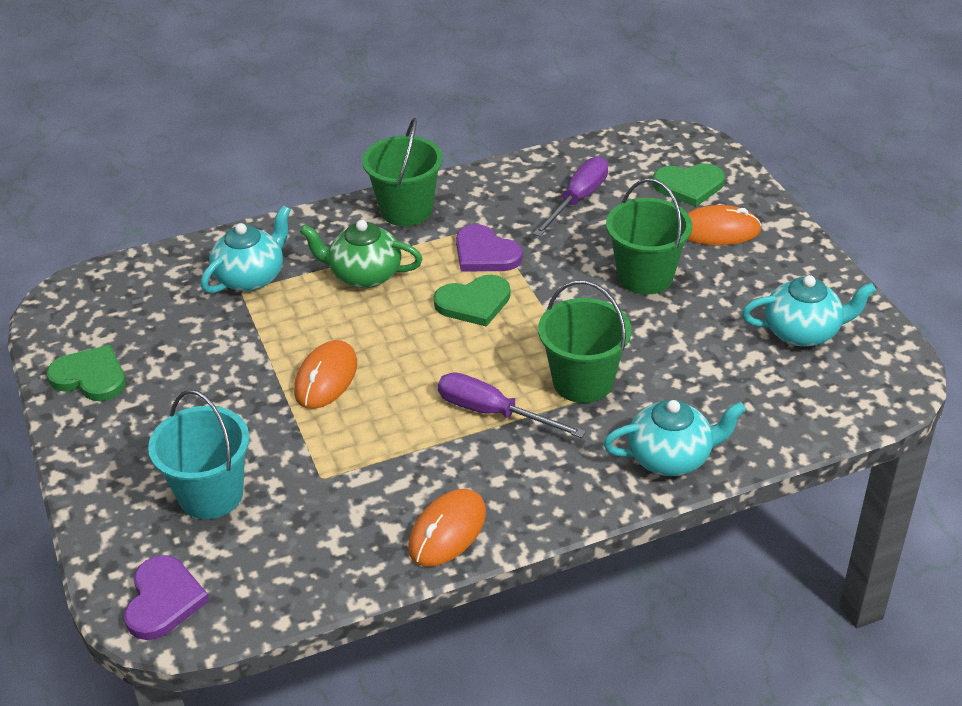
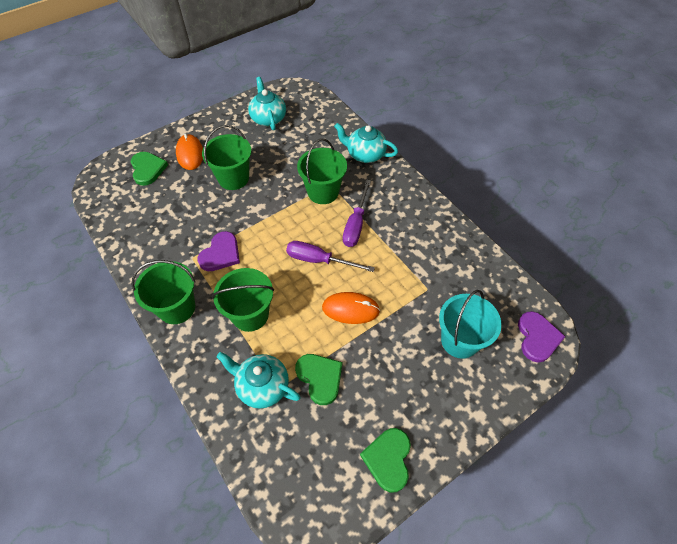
camera: 105 degrees left, 15 degrees up
(163, 600) = (537, 337): purple heart -> purple heart turned 105 degrees clockwise
(364, 275) = (250, 315): green teapot -> green bucket
(447, 531) = (441, 226): orange mouse -> none
(474, 303) = (268, 250): green heart -> green heart (320, 378)
(578, 200) = (162, 217): purple screwdriver -> purple screwdriver (319, 260)
(671, 457) = (365, 154): turquoise teapot -> turquoise teapot turned 45 degrees counterclockwise

